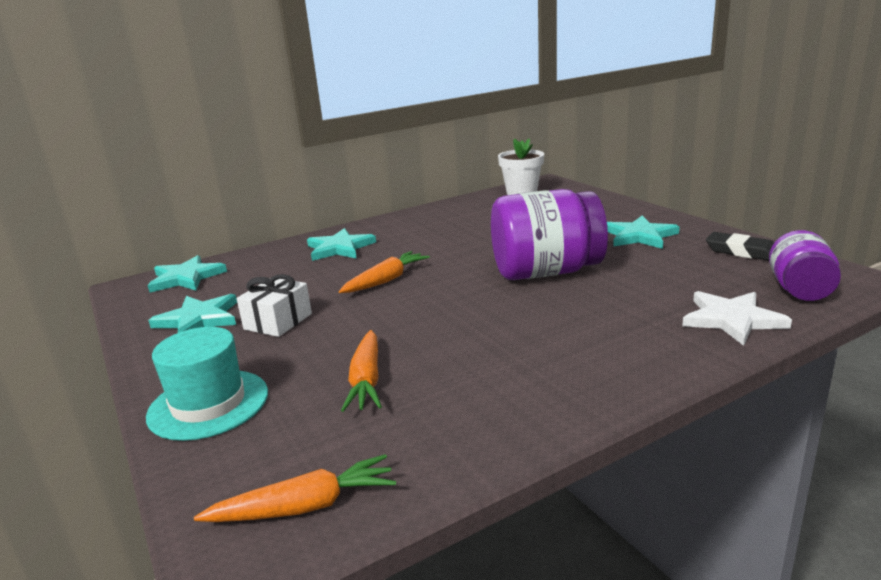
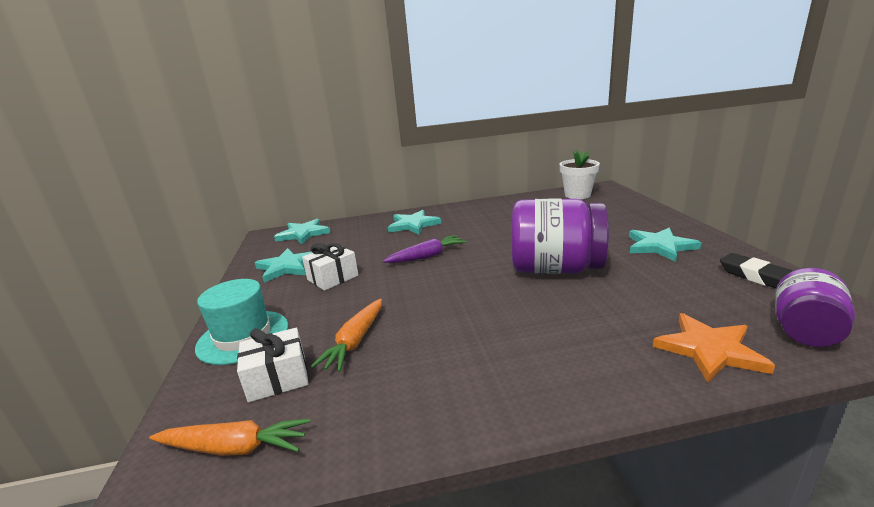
camera: 20 degrees right, 0 degrees up
(298, 434) = (278, 378): none -> white gift
(386, 280) = (427, 256): orange carrot -> purple carrot
(732, 319) = (709, 350): white star -> orange star

